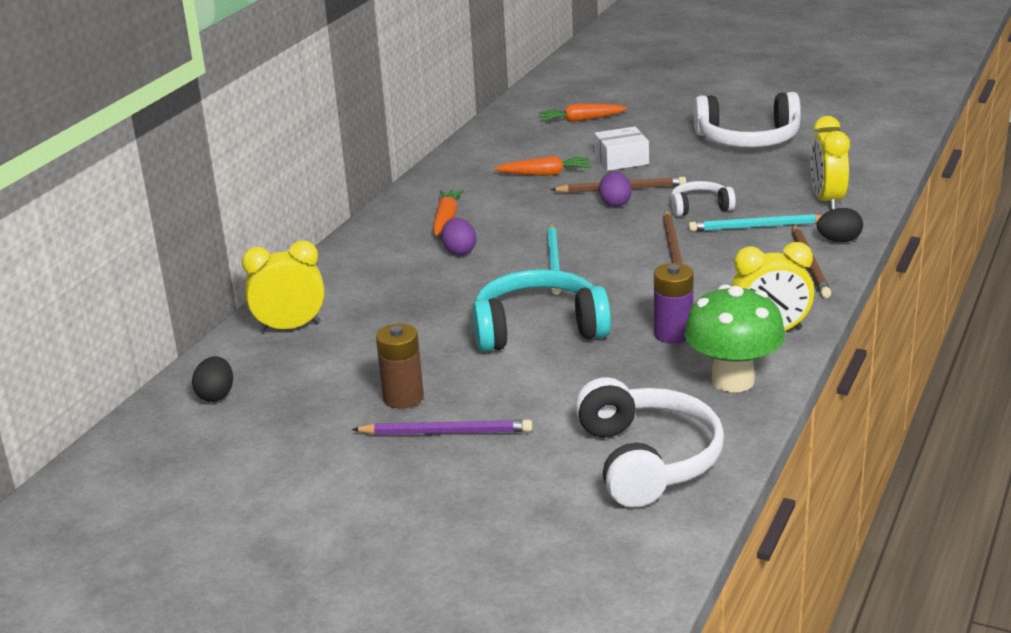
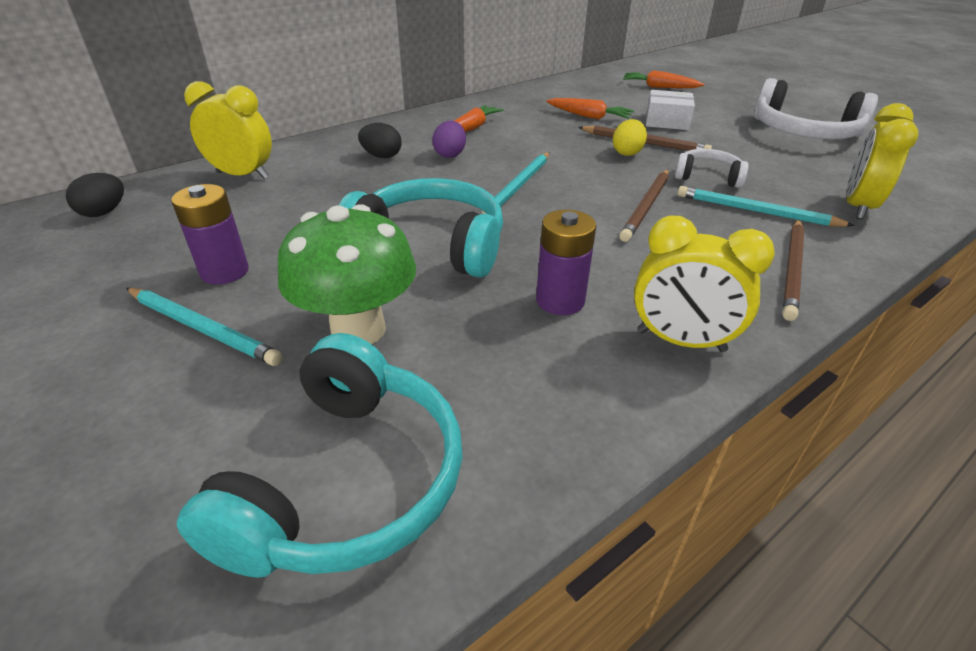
camera: 25 degrees right, 10 degrees up
(403, 397) = (224, 272): brown battery -> purple battery
(446, 432) = (203, 328): purple pencil -> turquoise pencil
(615, 203) = (627, 153): purple egg -> yellow egg
(648, 460) = (348, 481): white headphones -> turquoise headphones
(733, 380) = (576, 395): green mushroom -> green mushroom (358, 329)
(839, 240) = (848, 254): black egg -> black egg (382, 156)

